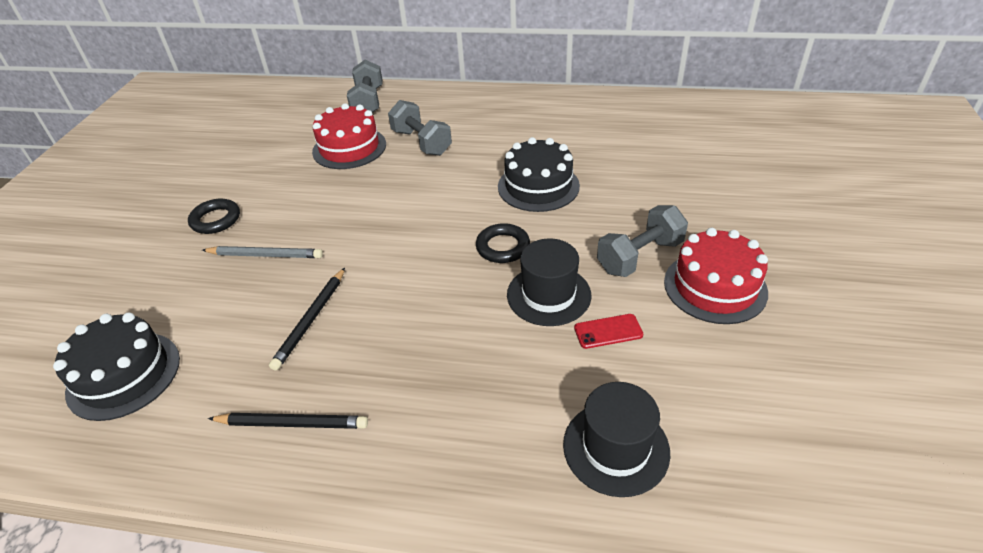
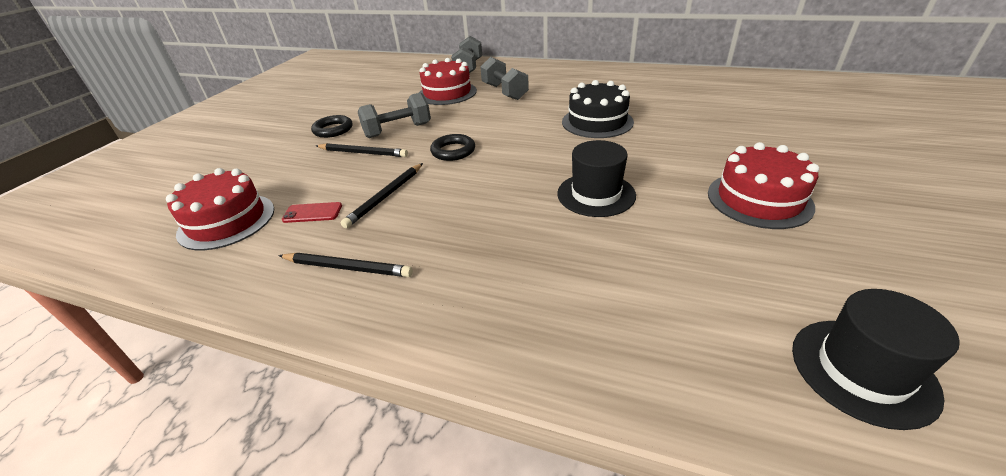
camera: 10 degrees right, 5 degrees down
(124, 375) = (227, 221): black cake -> red cake
(265, 255) = (363, 153): grey pencil -> black pencil
(503, 247) = (559, 159): black ring -> black ring (453, 151)
(608, 331) = (649, 225): red phone -> red phone (312, 213)
(616, 448) = (648, 319): black hat -> black hat (862, 370)
(639, 256) = (685, 173): grey dumbbell -> grey dumbbell (398, 130)

